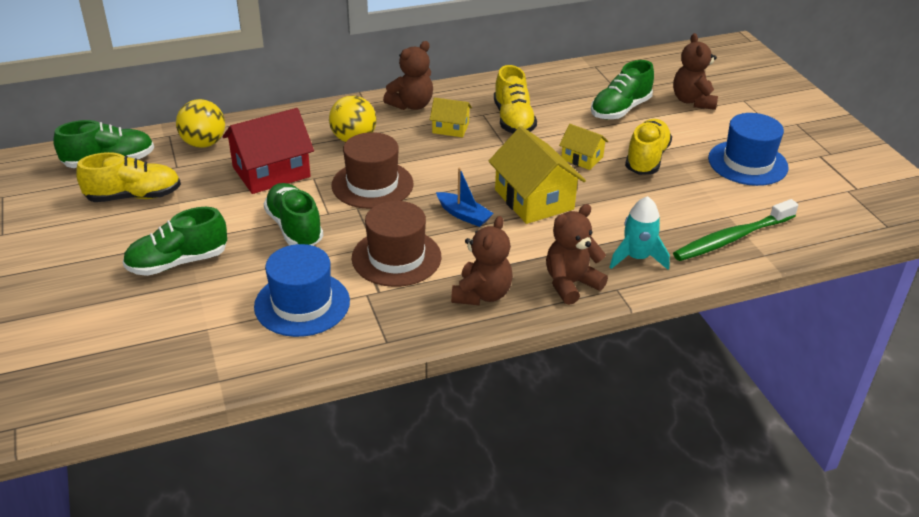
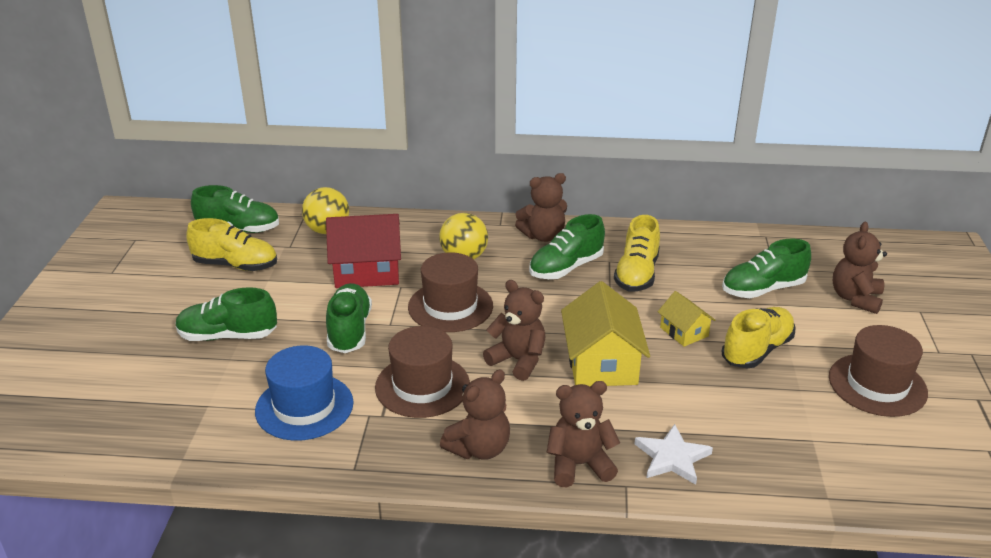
camera: 25 degrees right, 5 degrees down
(450, 128) = (566, 268): yellow house -> green shoe
(464, 215) = (518, 360): blue boat -> brown teddy bear
(637, 258) = (672, 457): turquoise rocket -> white star
(732, 238) = (799, 467): green toothbrush -> none
(747, 163) = (877, 385): blue hat -> brown hat

